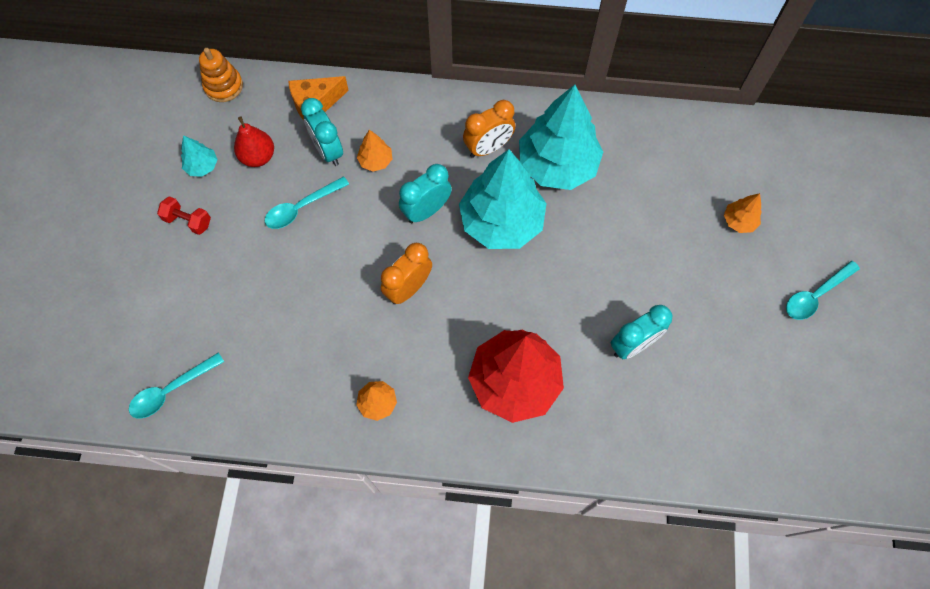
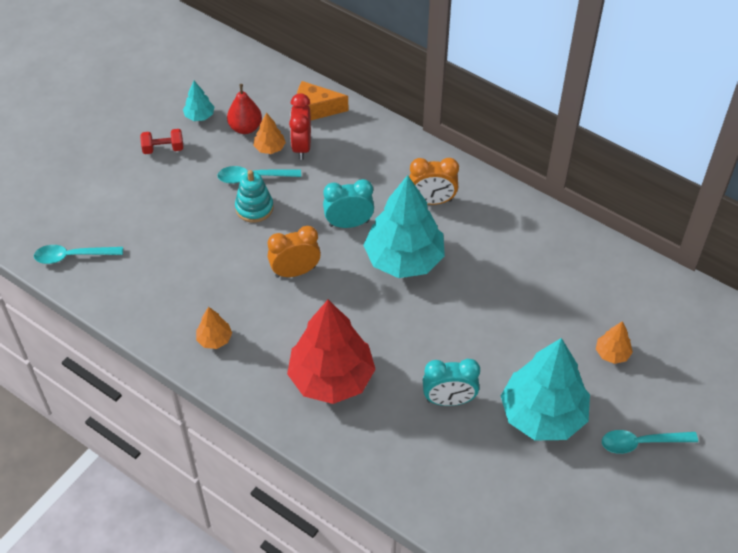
camera: 30 degrees right, 15 degrees down
(188, 221) = (163, 149): red dumbbell -> red dumbbell turned 60 degrees counterclockwise
(223, 86) = (254, 67): orange stacking toy -> none
(324, 240) = (254, 208): none -> turquoise stacking toy
(328, 151) = (302, 146): turquoise clock -> red clock
(376, 161) = (334, 170): orange tree -> orange tree (270, 148)
(557, 165) = (481, 239): turquoise tree -> turquoise tree (542, 414)

